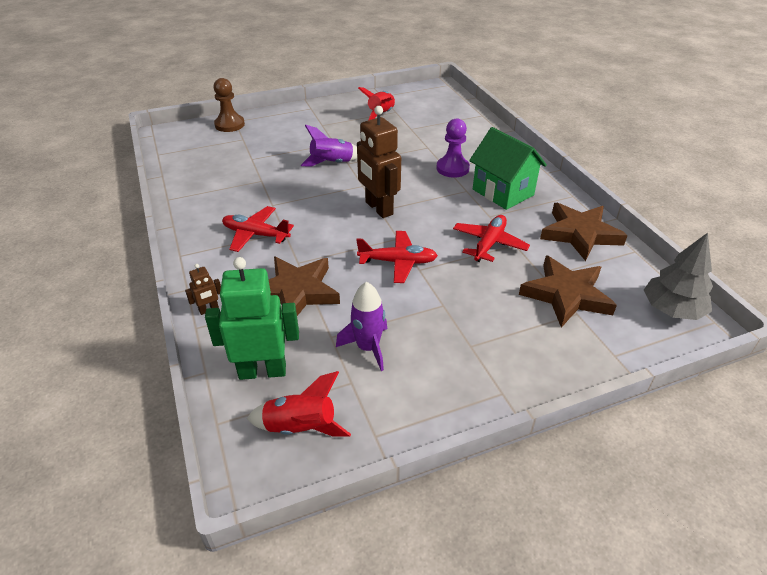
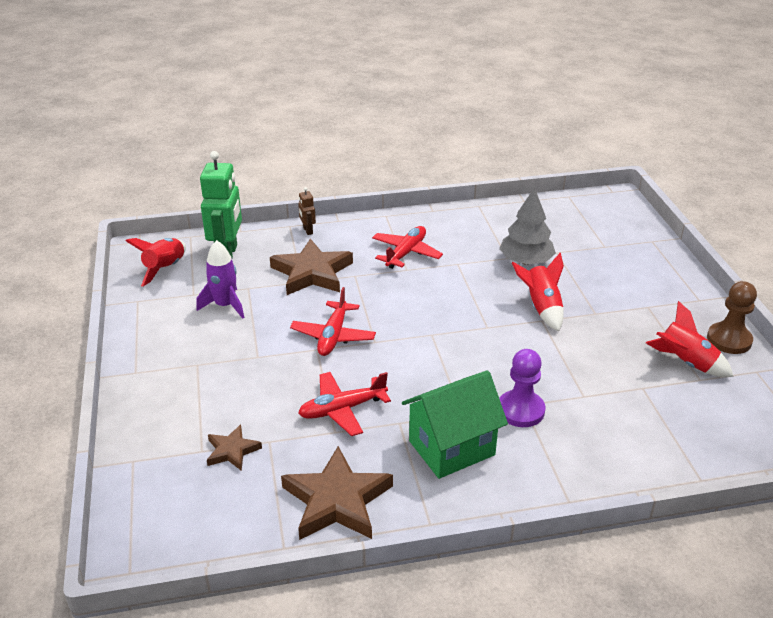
camera: 100 degrees right, 5 degrees down
(229, 125) = (641, 237): brown pawn -> brown pawn (729, 340)
(332, 163) = (541, 308): purple rocket -> red rocket
(378, 208) = (435, 333): brown robot -> none
(489, 244) = (342, 409): red plane -> red plane turned 120 degrees clockwise
(566, 295) = (232, 450): brown star -> brown star, size x0.53
(672, 309) = (167, 538): grey tree -> grey tree (526, 261)

